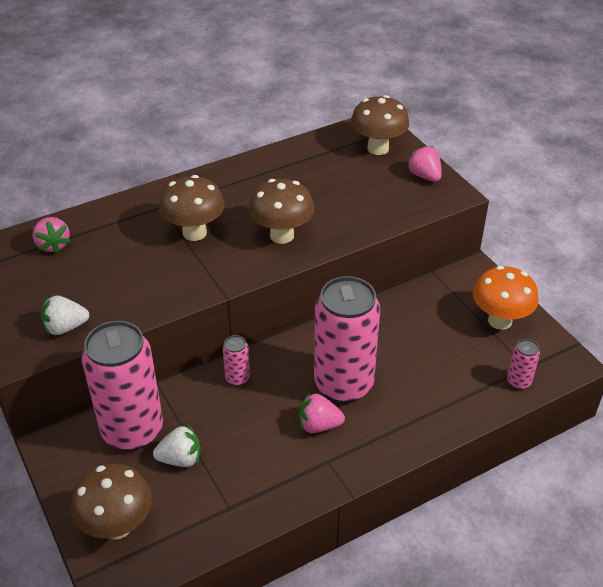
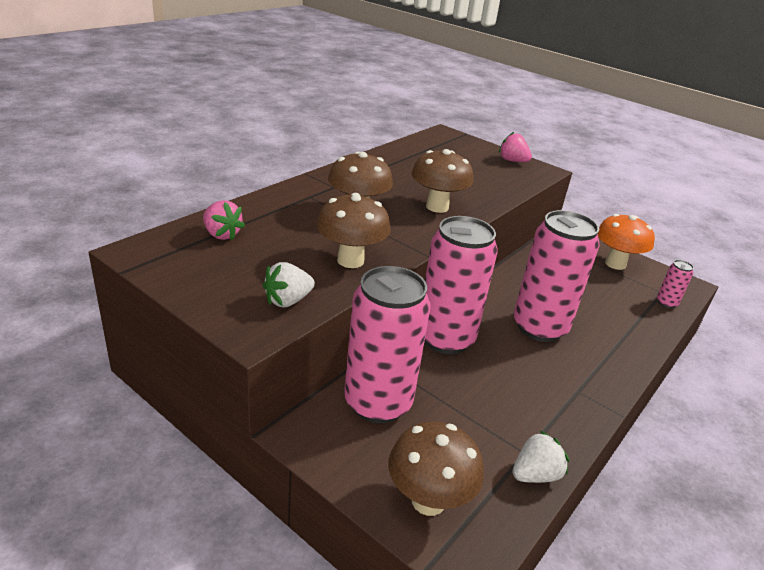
camera: 25 degrees left, 10 degrees down
(180, 459) = (445, 419): white strawberry -> white strawberry (535, 474)
(237, 378) = (445, 338): pink can -> pink can, size x2.38
(319, 425) = (546, 363): pink strawberry -> none
(378, 148) = (461, 147): brown mushroom -> brown mushroom (350, 260)

